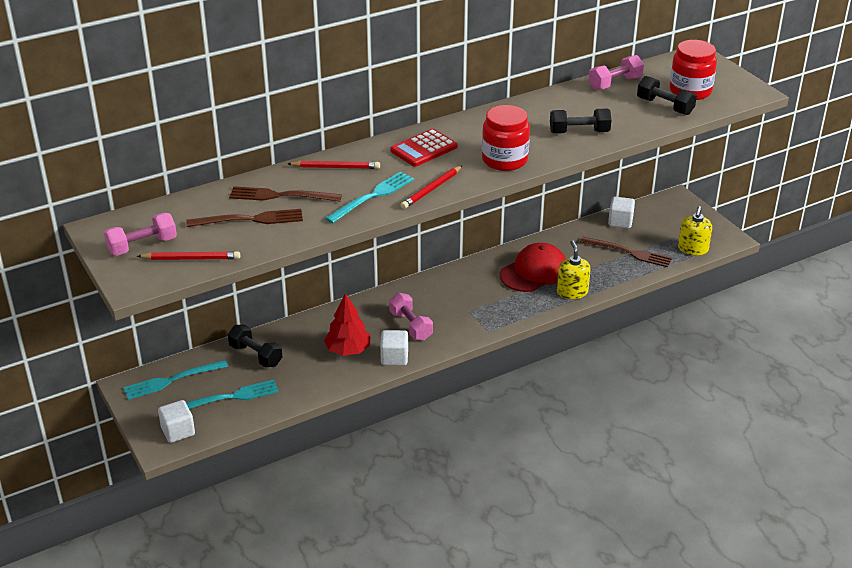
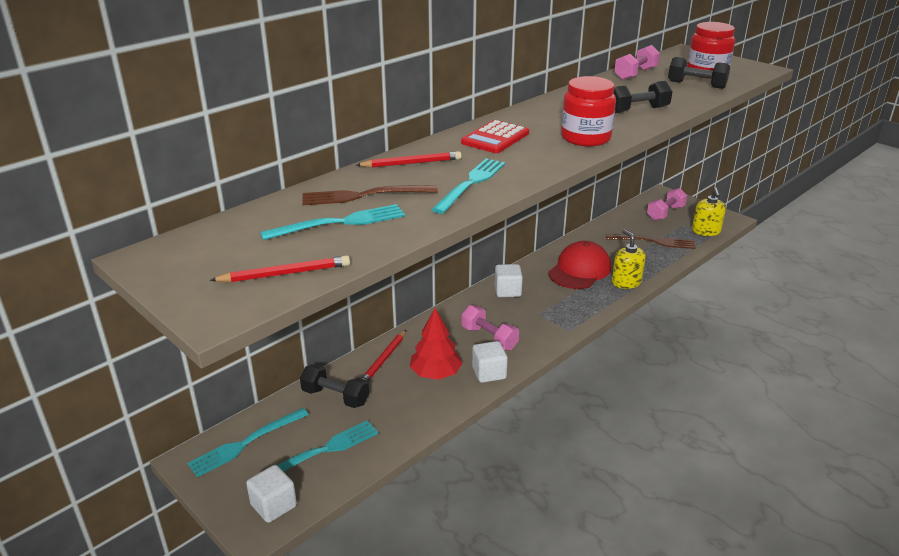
camera: 15 degrees left, 5 degrees down
(142, 246) = (212, 268): pink dumbbell -> pink dumbbell (665, 213)
(250, 219) = (340, 223): brown fork -> turquoise fork
(431, 189) = (530, 170): red pencil -> red pencil (383, 360)
(620, 222) = (629, 218): white cube -> white cube (507, 291)

